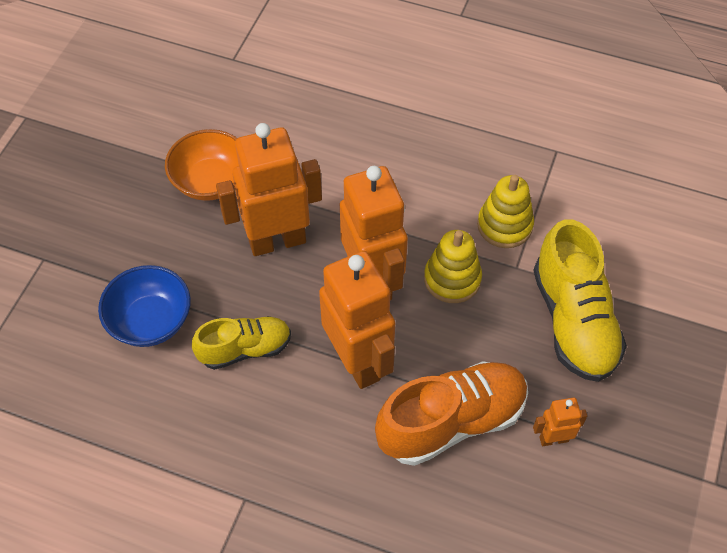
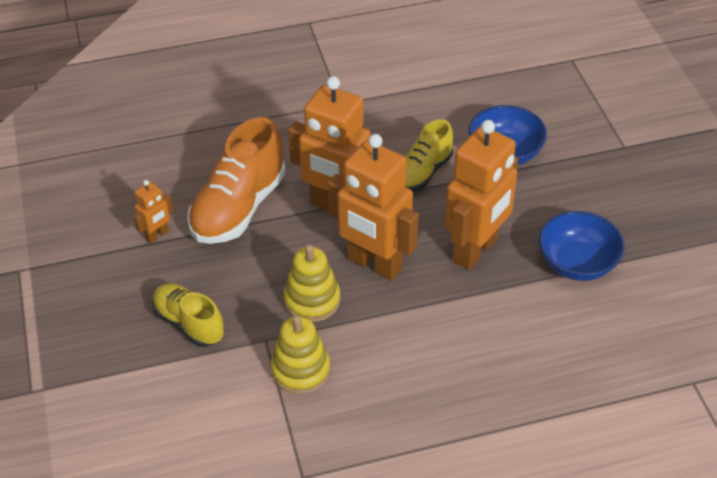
camera: 145 degrees right, 10 degrees down
(211, 181) = (577, 263): orange bowl -> blue bowl
(573, 321) = (189, 323): yellow shoe -> yellow shoe, size x0.62

